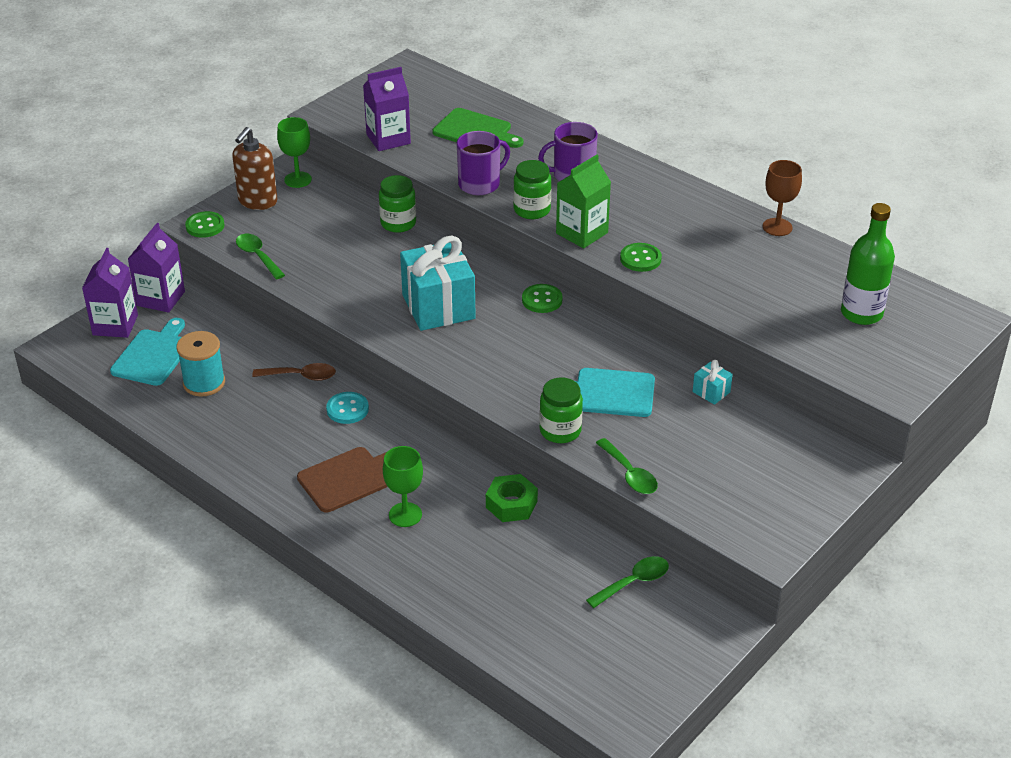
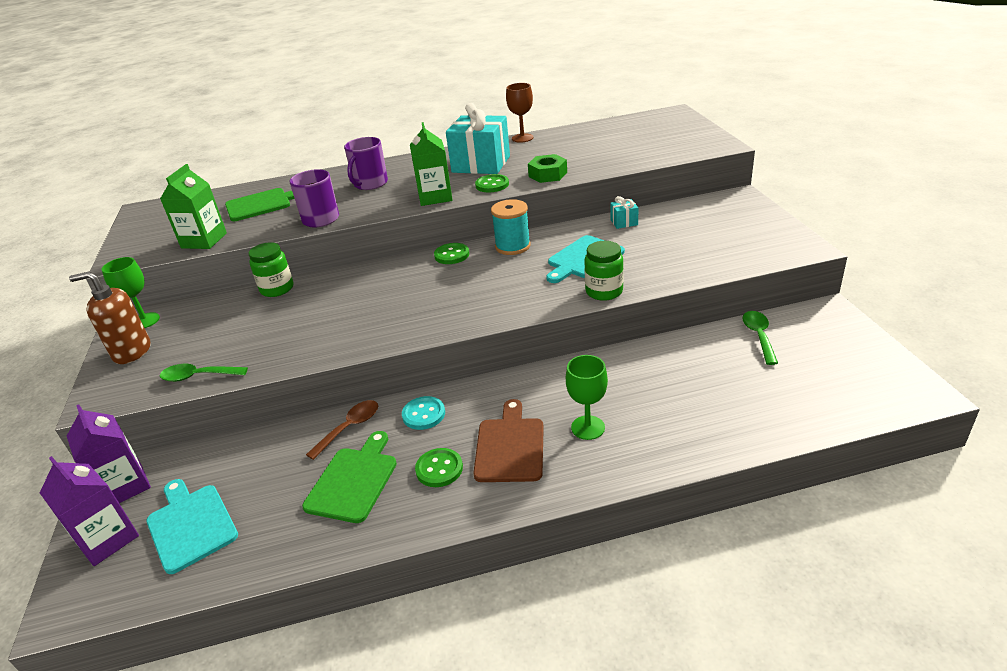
camera: 50 degrees left, 5 degrees down
(204, 383) = (277, 499): turquoise spool -> turquoise spool (512, 246)
(205, 226) = (108, 395): green button -> green button (439, 469)
(249, 411) = (353, 481): none -> green cutting board
(257, 201) = (132, 352): brown soap dispenser -> brown soap dispenser turned 120 degrees clockwise
(388, 139) = (204, 240): purple carton -> green carton
(438, 307) = (398, 301): turquoise gift -> turquoise gift (481, 164)
(511, 504) = (625, 364): green nut -> green nut (547, 174)
(532, 210) = (382, 207): green jar -> none
(629, 474) = (680, 277): green spoon -> none
(861, 313) = (635, 136): green bottle -> none

